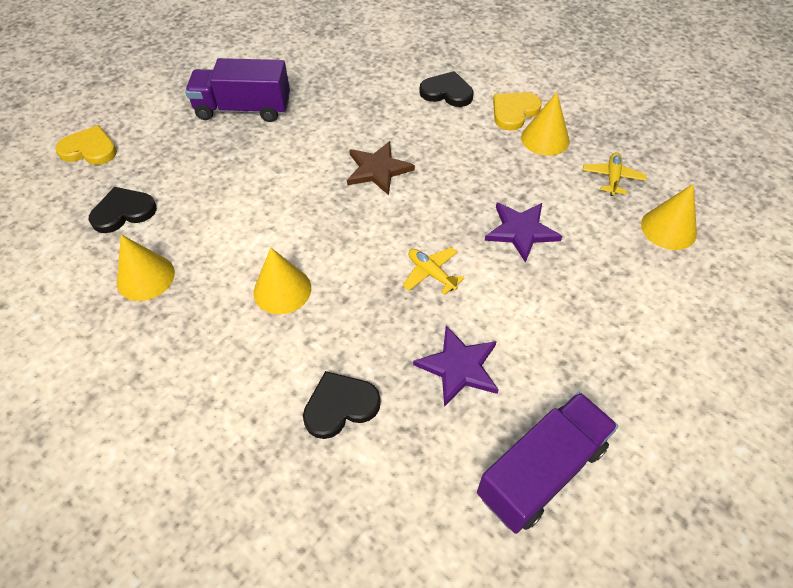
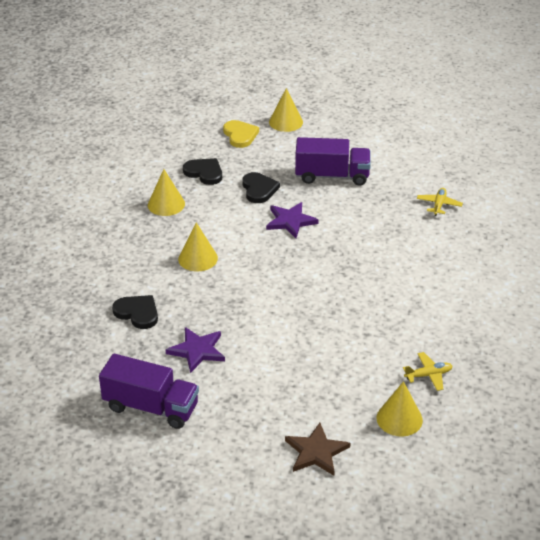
camera: 60 degrees right, 15 degrees down
(243, 109) = (332, 176): purple truck -> purple truck turned 120 degrees clockwise
(378, 170) = (330, 257): brown star -> brown star (316, 452)
(431, 273) = (259, 314): yellow plane -> yellow plane (439, 205)
(447, 92) = (443, 260): black heart -> black heart (259, 189)
(514, 112) = (455, 302): yellow heart -> none
(521, 231) = (331, 343): purple star -> purple star (290, 221)
(545, 139) = (439, 327): yellow cone -> yellow cone (286, 122)

